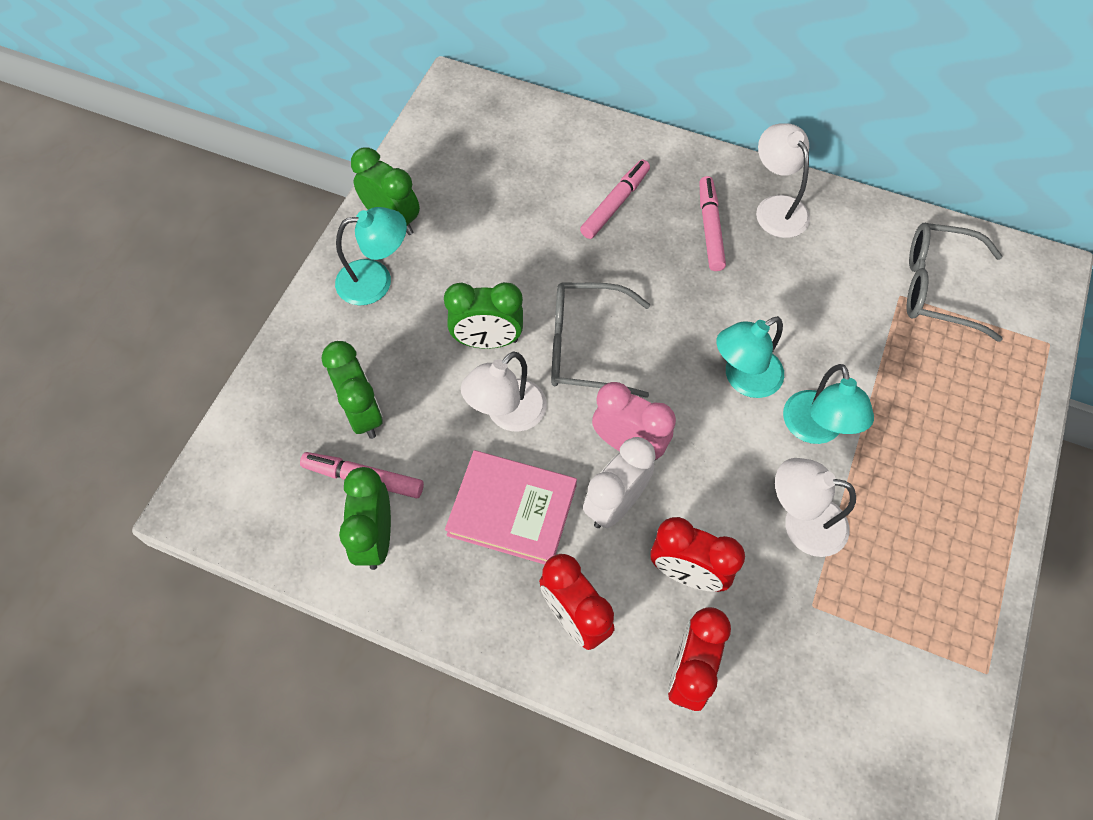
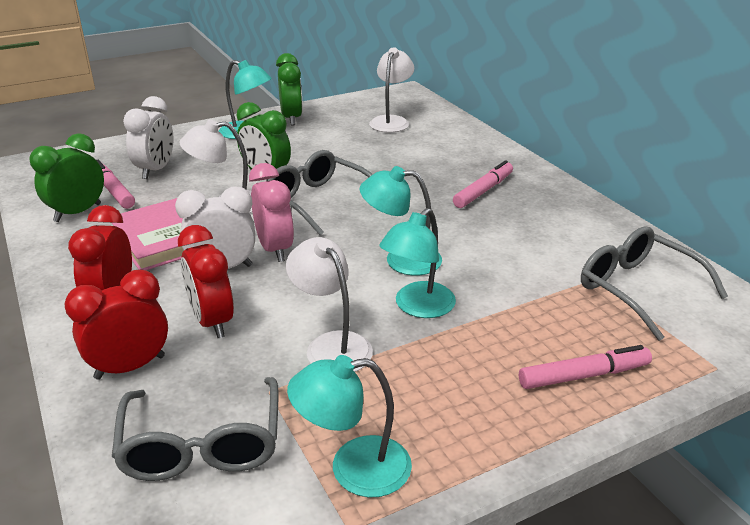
camera: 40 degrees right, 30 degrees down
(363, 414) = (156, 170): green clock -> white clock
(615, 204) = (432, 159): pink marker -> pink marker (583, 376)
(776, 208) = (549, 201): white lamp -> white lamp (391, 121)
(829, 691) = (202, 444): none -> grey glasses
(940, 624) = (354, 468): none -> turquoise lamp

